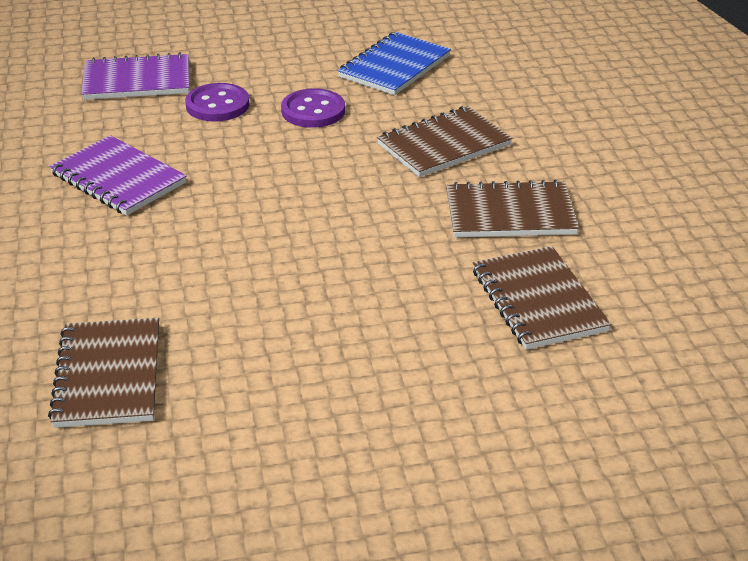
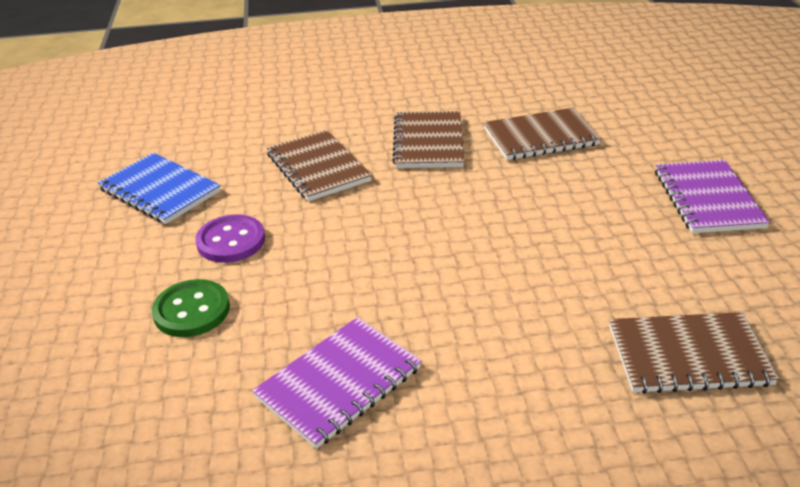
camera: 85 degrees left, 0 degrees up
(137, 80) = (96, 388): purple notebook -> purple notebook (707, 199)
(217, 105) = (191, 310): purple button -> green button

